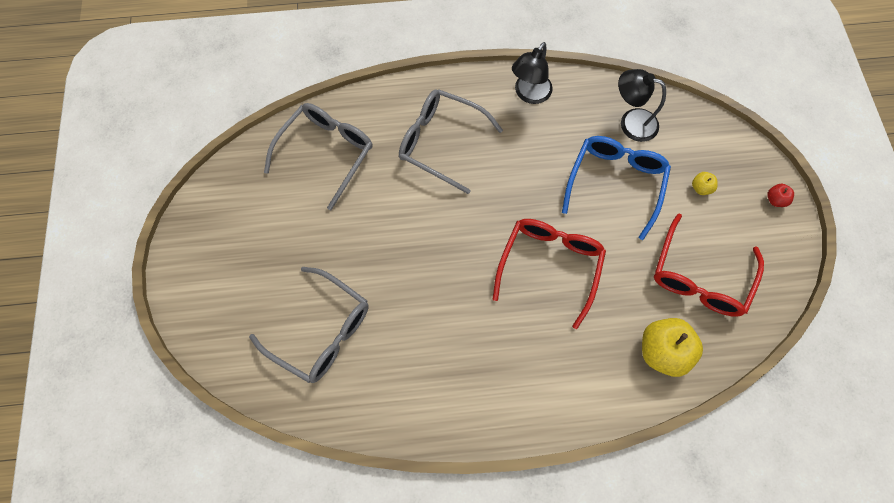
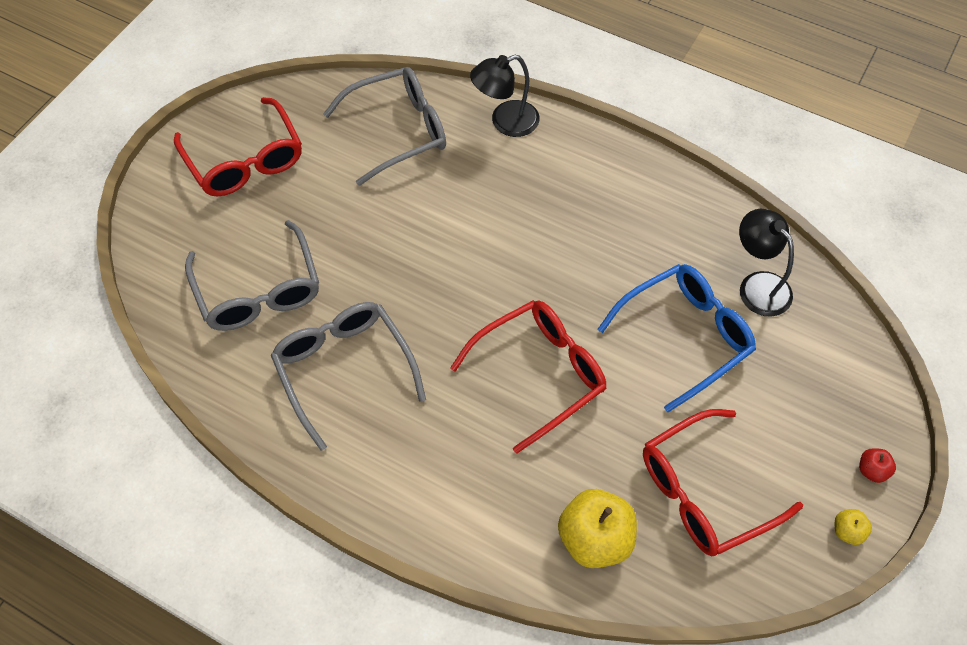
camera: 35 degrees right, 10 degrees down
(234, 242) = (245, 161): none -> red glasses
(440, 142) = (522, 185): grey glasses -> grey glasses (343, 368)
(529, 94) = (660, 192): black lamp -> black lamp (505, 122)
(700, 188) = (786, 402): yellow apple -> yellow apple (847, 531)

